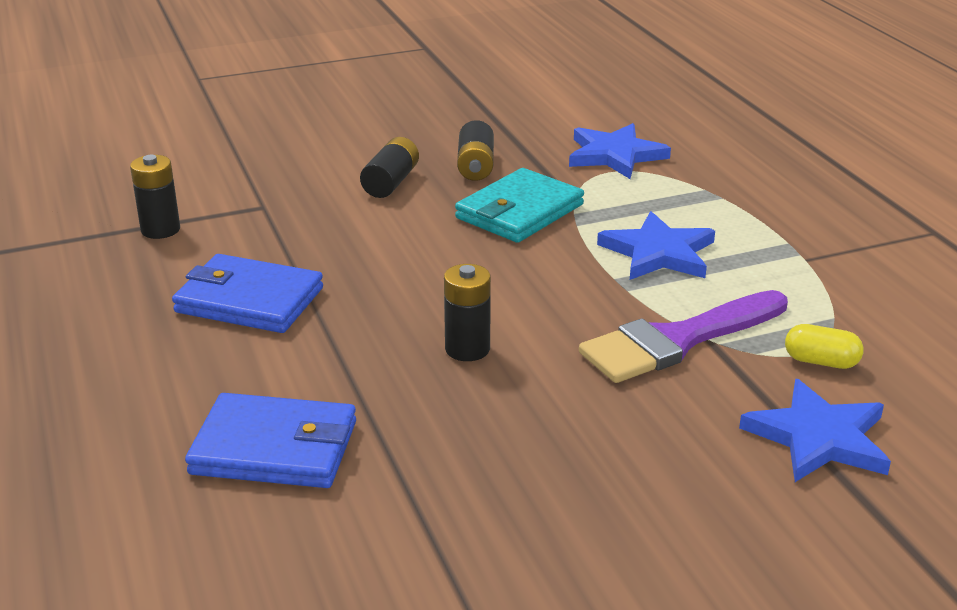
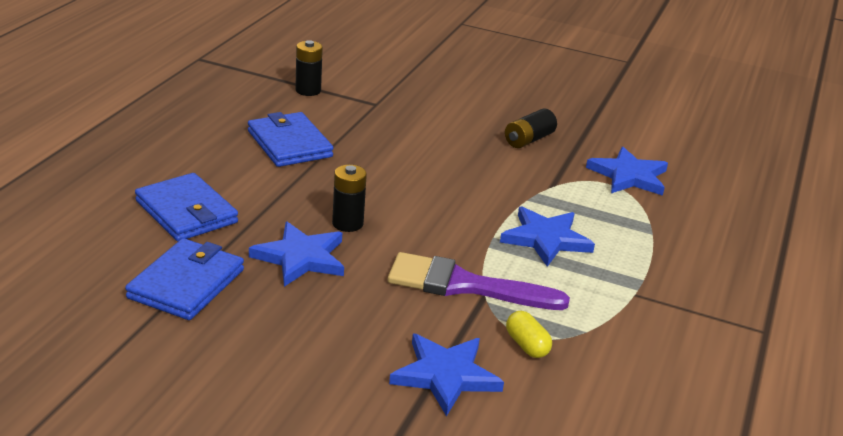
camera: 40 degrees right, 0 degrees up
(390, 182) = (463, 125): black battery -> none
(428, 528) = (186, 284): none -> blue wallet
(489, 415) = (300, 258): none -> blue star
(519, 211) = (506, 175): turquoise wallet -> none

